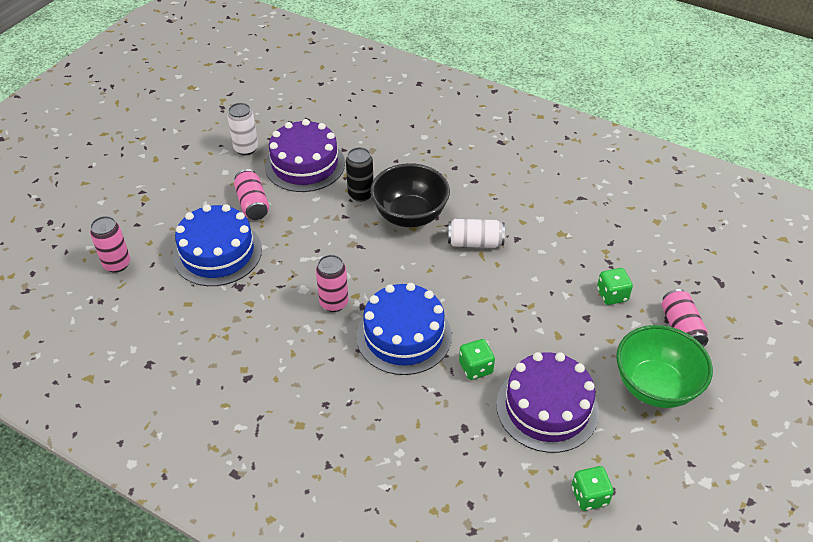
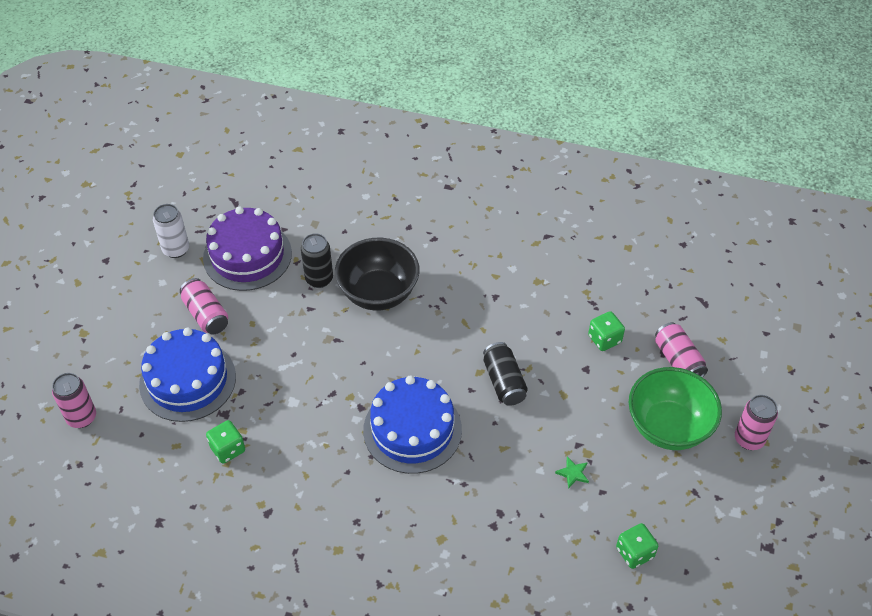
camera: 15 degrees left, 5 degrees up
(334, 303) = (330, 410): pink can -> pink can (749, 439)
(475, 242) = (454, 310): white can -> none
(475, 368) = (493, 448): green dice -> green dice (228, 449)
(503, 312) = (504, 382): none -> black can
(547, 408) = (573, 473): purple cake -> green star

